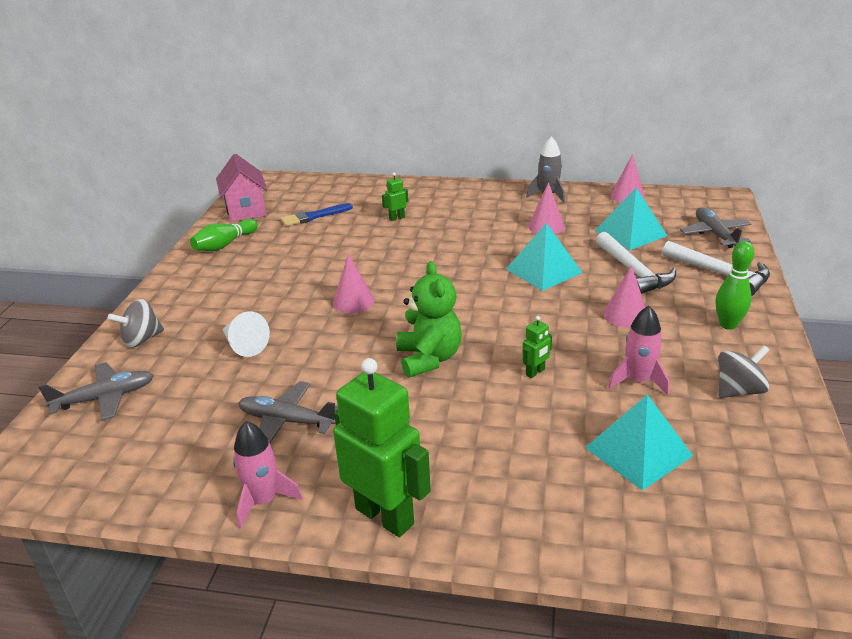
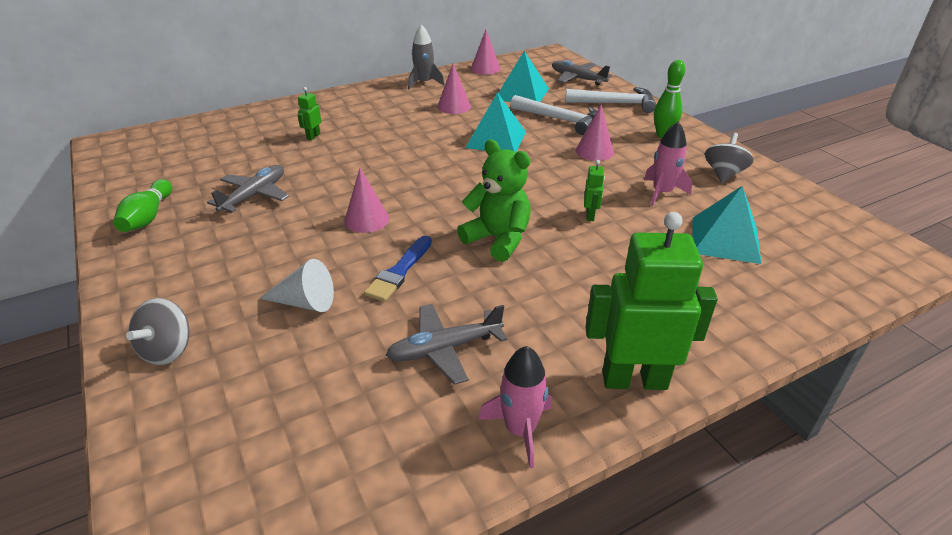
camera: 40 degrees left, 5 degrees up
(105, 398) = (202, 432): grey plane -> grey plane (254, 195)
(246, 210) = (130, 176): pink house -> none
(313, 216) = (222, 159): blue brush -> blue brush (399, 271)

